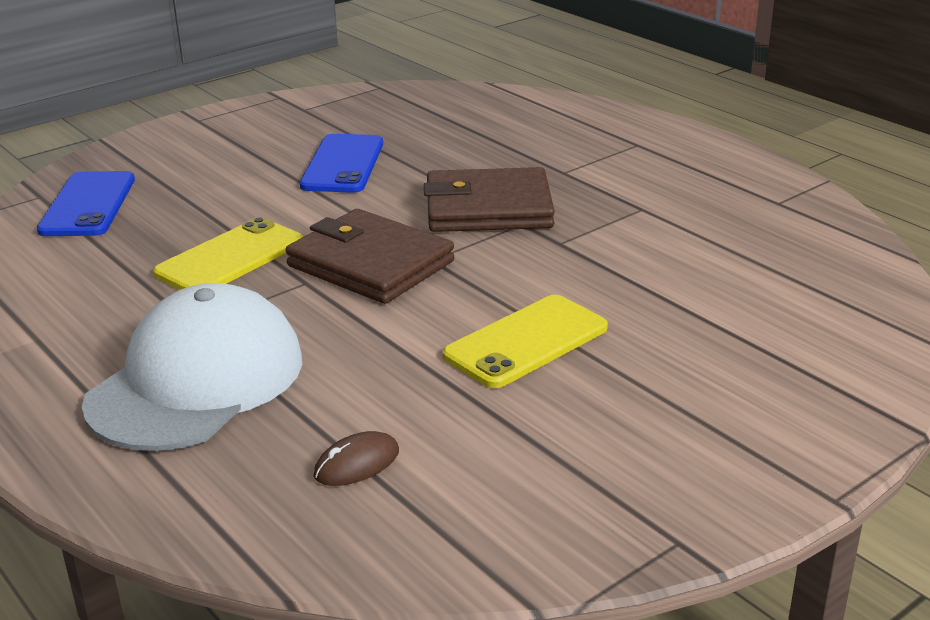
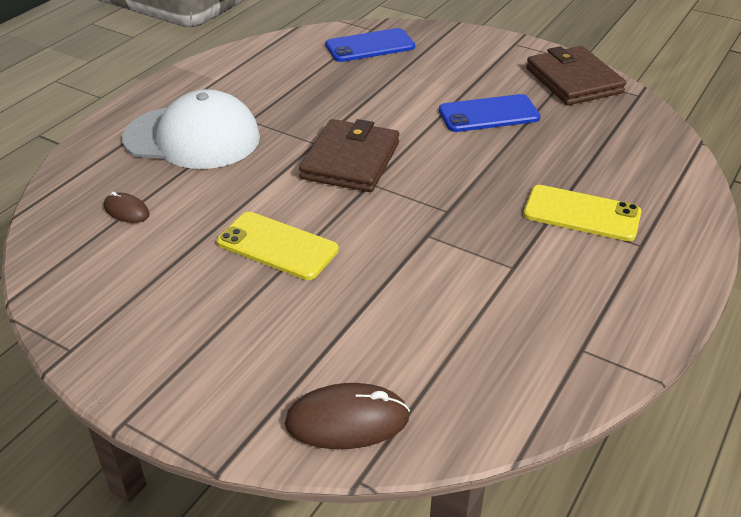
camera: 70 degrees right, 10 degrees up
(230, 258) = (331, 109): yellow phone -> yellow phone (581, 214)
(488, 208) = (462, 191): brown wallet -> brown wallet (573, 81)
(855, 340) = (347, 420): none -> brown mouse

